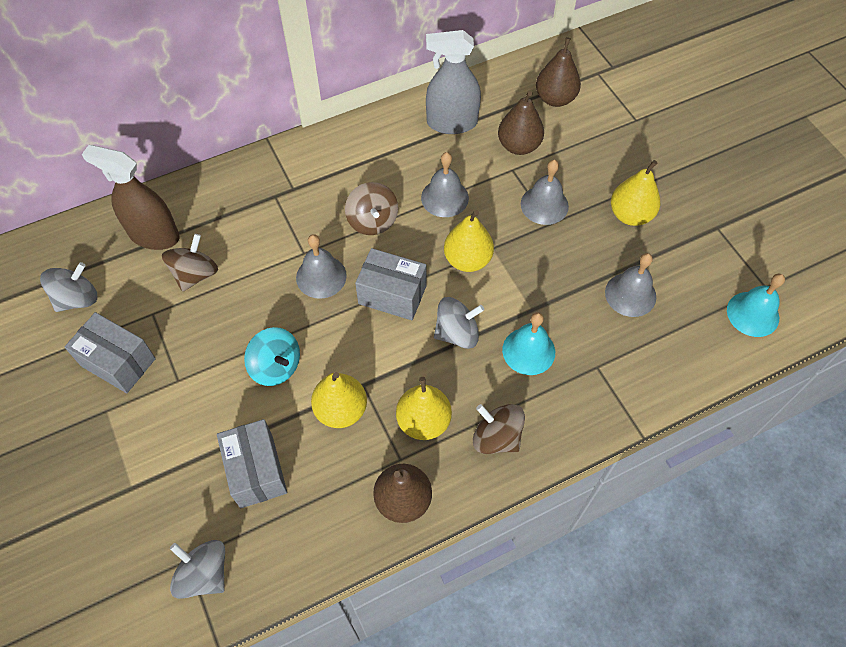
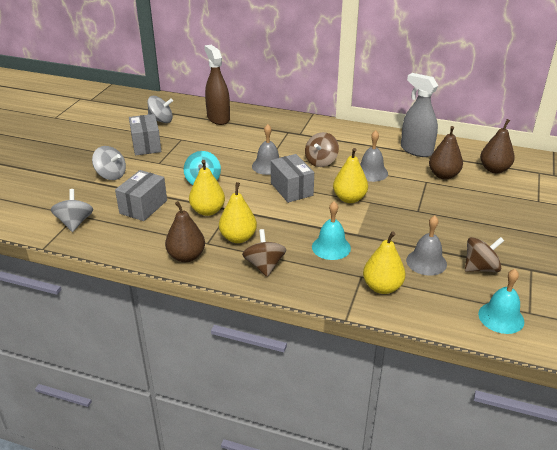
camera: 45 degrees right, 25 degrees down
(195, 274) = (216, 137): brown spinning top -> brown spinning top (480, 268)
(457, 333) = (303, 219): grey spinning top -> grey spinning top (111, 175)
(544, 205) = (425, 202): grey bell -> none
(630, 215) = (475, 233): yellow pear -> yellow pear (382, 287)

